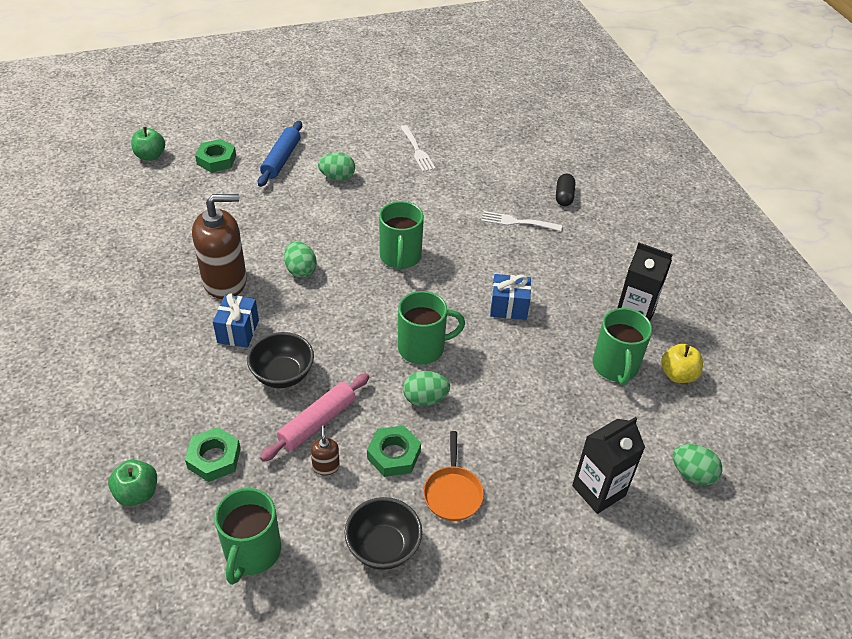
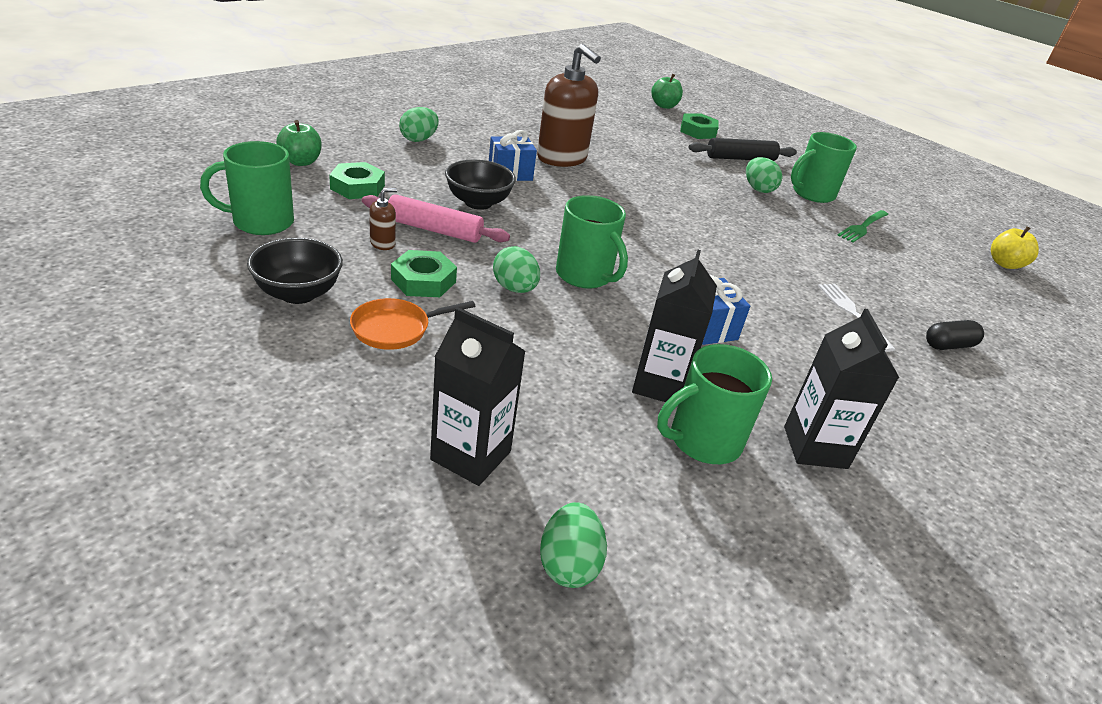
camera: 60 degrees right, 10 degrees down
(281, 159) = (740, 158): blue rolling pin -> black rolling pin
(300, 270) = (615, 190): green egg -> green egg (418, 139)
(400, 257) = (697, 241): green mug -> green mug (812, 194)
(417, 150) = (863, 227): white fork -> green fork
(559, 363) = (660, 384): none -> black carton
(678, 374) = (753, 517): yellow apple -> yellow apple (1005, 264)

